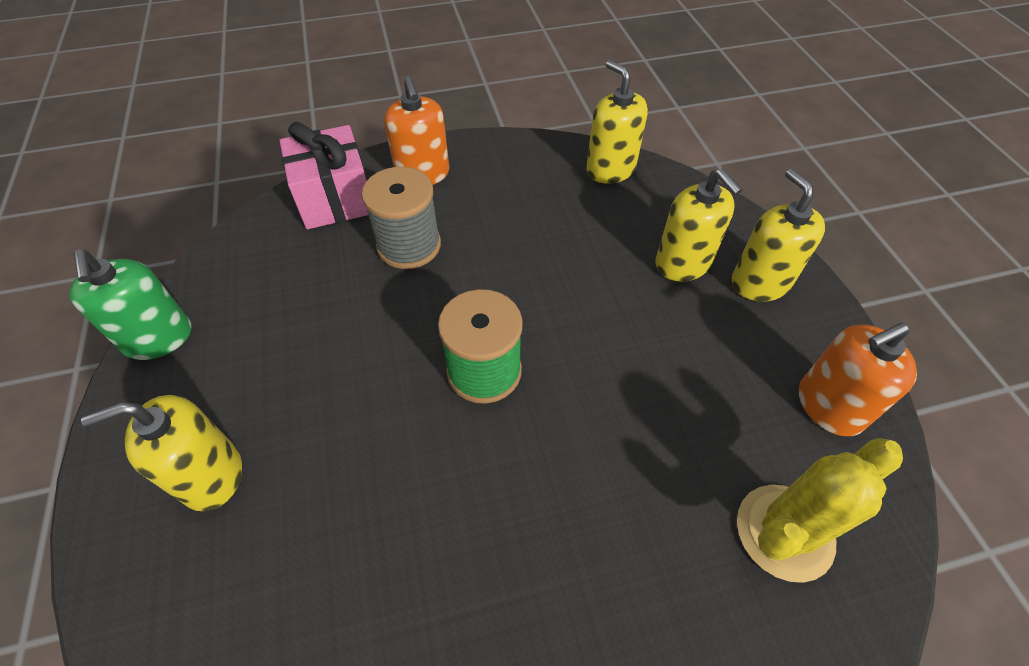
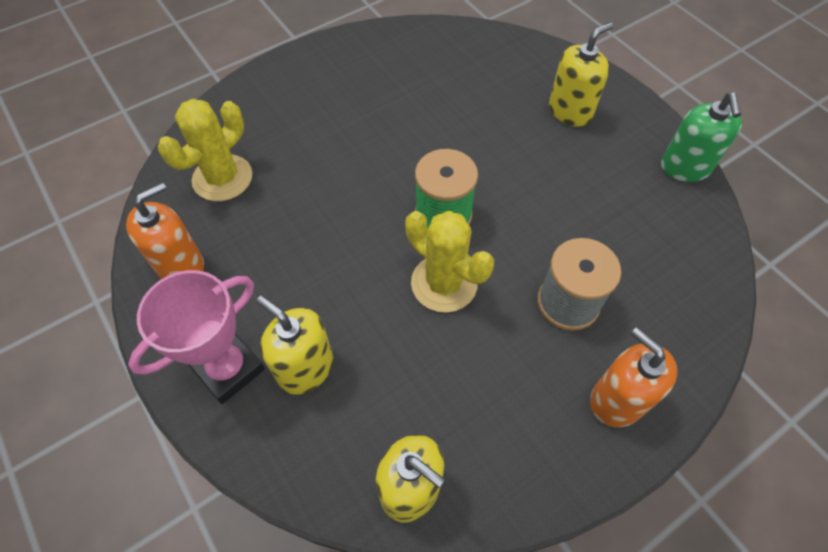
camera: 160 degrees right, 5 degrees up
(158, 338) = (685, 167): green soap dispenser -> green soap dispenser turned 135 degrees counterclockwise
(335, 199) = (677, 333): pink gift -> none
(520, 296) = (444, 283): none -> yellow cactus
(760, 282) = (228, 368): yellow soap dispenser -> pink trophy

